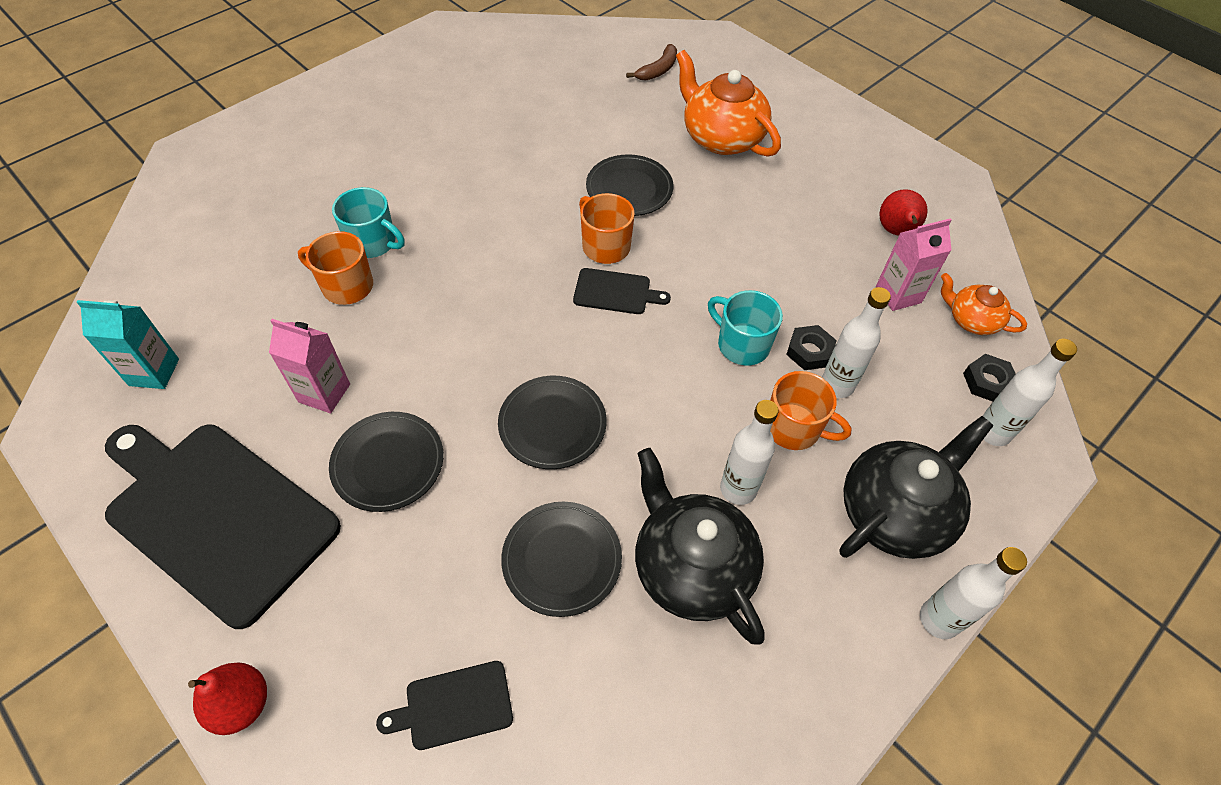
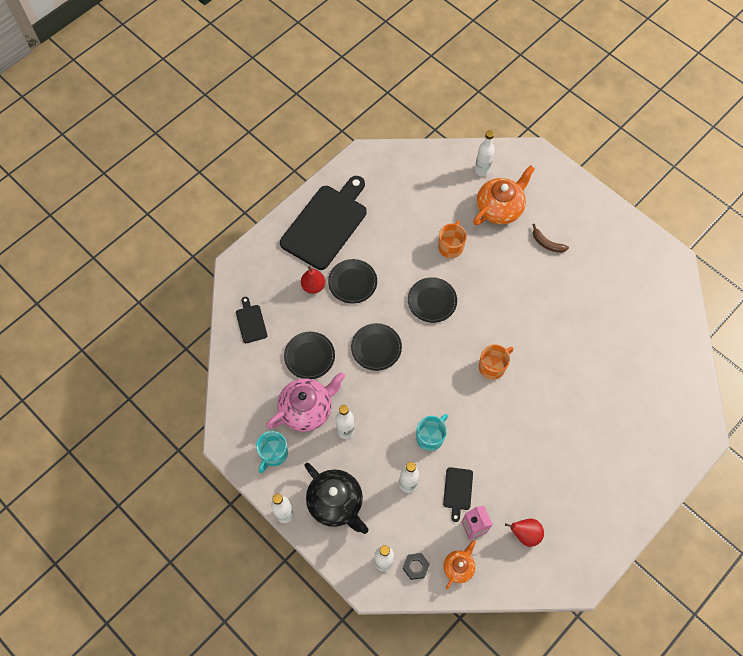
camera: 90 degrees right, 10 degrees up
(154, 372) = (394, 181): turquoise carton -> none
(190, 227) = (482, 170): none -> white bottle
(241, 704) = (252, 251): red pear -> red pear (313, 286)
(324, 393) = (387, 250): pink carton -> none
(373, 243) = (481, 253): turquoise mug -> turquoise mug (273, 454)
(616, 292) = (460, 373): black cutting board -> black cutting board (458, 491)
(629, 189) = (540, 378): black plate -> black plate (432, 301)
(658, 70) = (658, 394): brown banana -> brown banana (547, 243)
(691, 567) = (307, 409): black teapot -> pink teapot
(721, 138) = (595, 433): orange teapot -> orange teapot (500, 208)
(794, 428) = (380, 459): orange mug -> none
(809, 351) = (428, 472): black nut -> none

